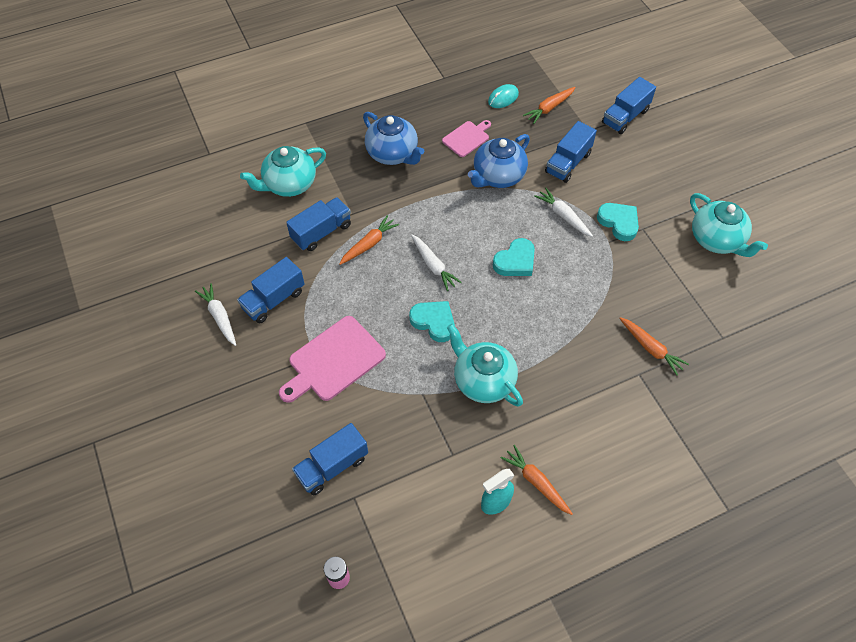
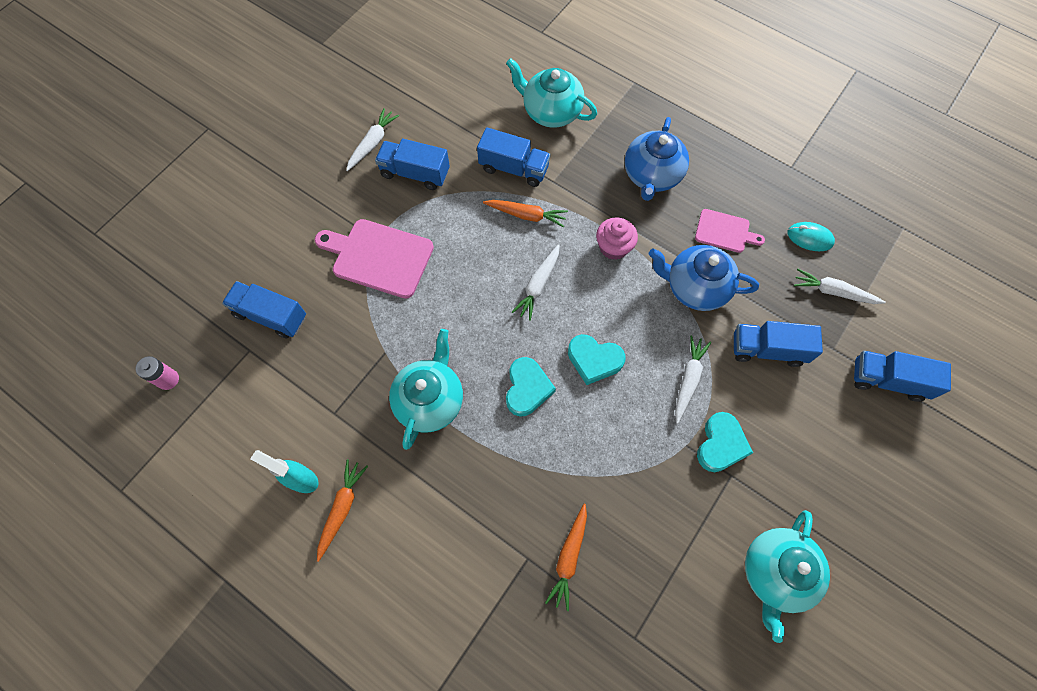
camera: 60 degrees right, 10 degrees up
(434, 205) = (613, 247): none -> pink cupcake
(434, 322) = (471, 320): turquoise heart -> turquoise heart (527, 388)
(549, 108) = (833, 292): orange carrot -> white carrot

